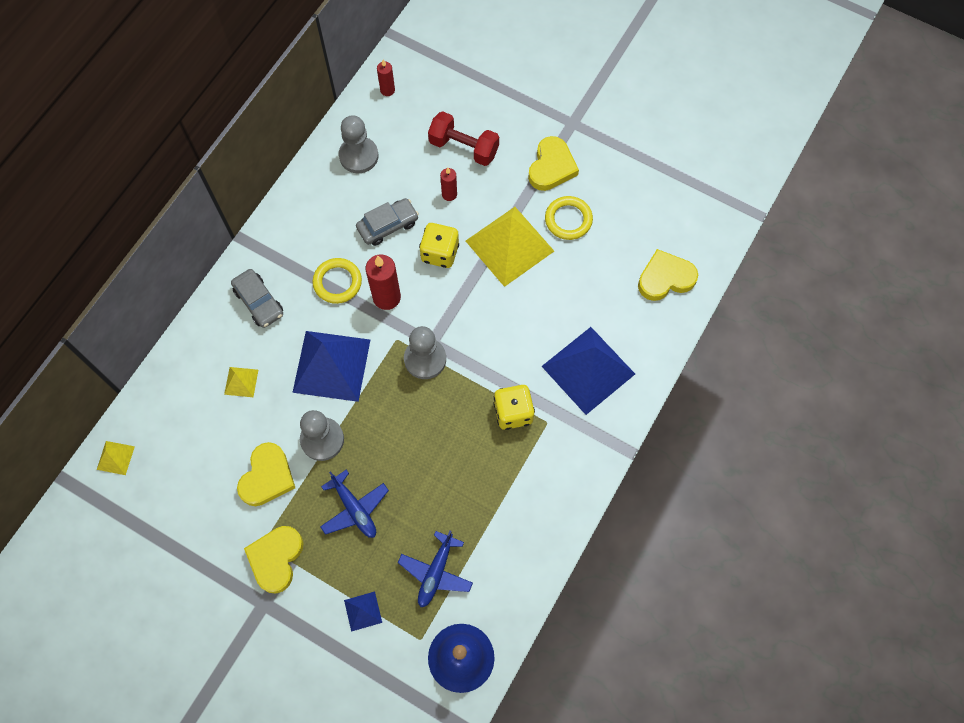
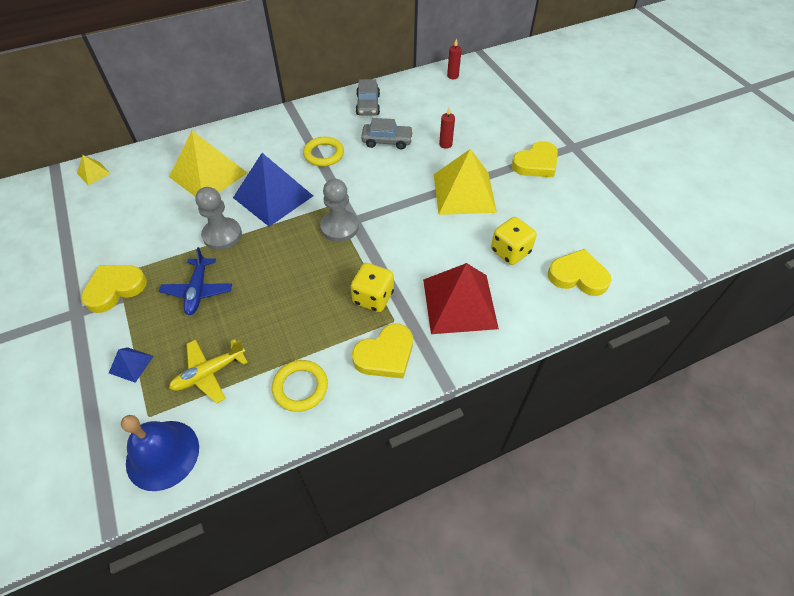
camera: 35 degrees right, 15 degrees down
(241, 382) = (208, 174): yellow pyramid -> yellow pyramid, size x2.27
(259, 302) = (264, 140): grey car -> grey car (368, 105)
(267, 477) = (165, 236): yellow heart -> yellow heart (385, 355)
(358, 156) = (402, 98): grey pawn -> none
(386, 297) = (348, 178): red candle -> none
(436, 572) = (209, 373): blue plane -> yellow plane
(440, 253) = (409, 172): yellow dice -> yellow dice (510, 251)
(464, 147) = (479, 125): red dumbbell -> none
(568, 220) = (523, 199): yellow ring -> yellow ring (300, 387)
(588, 370) = (459, 303): blue pyramid -> red pyramid

